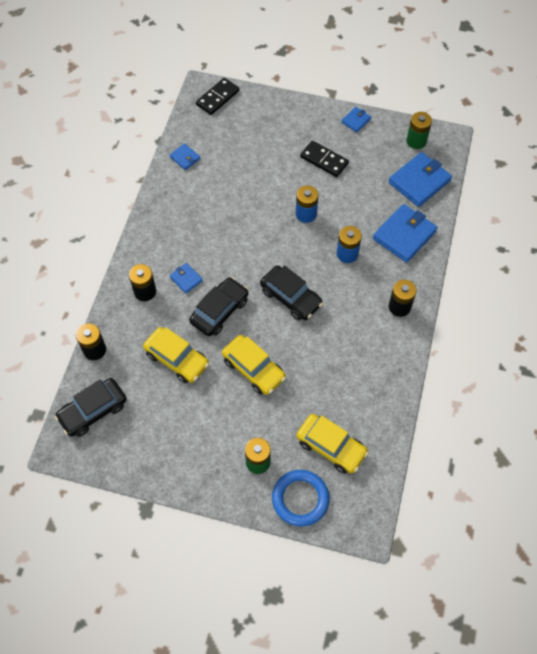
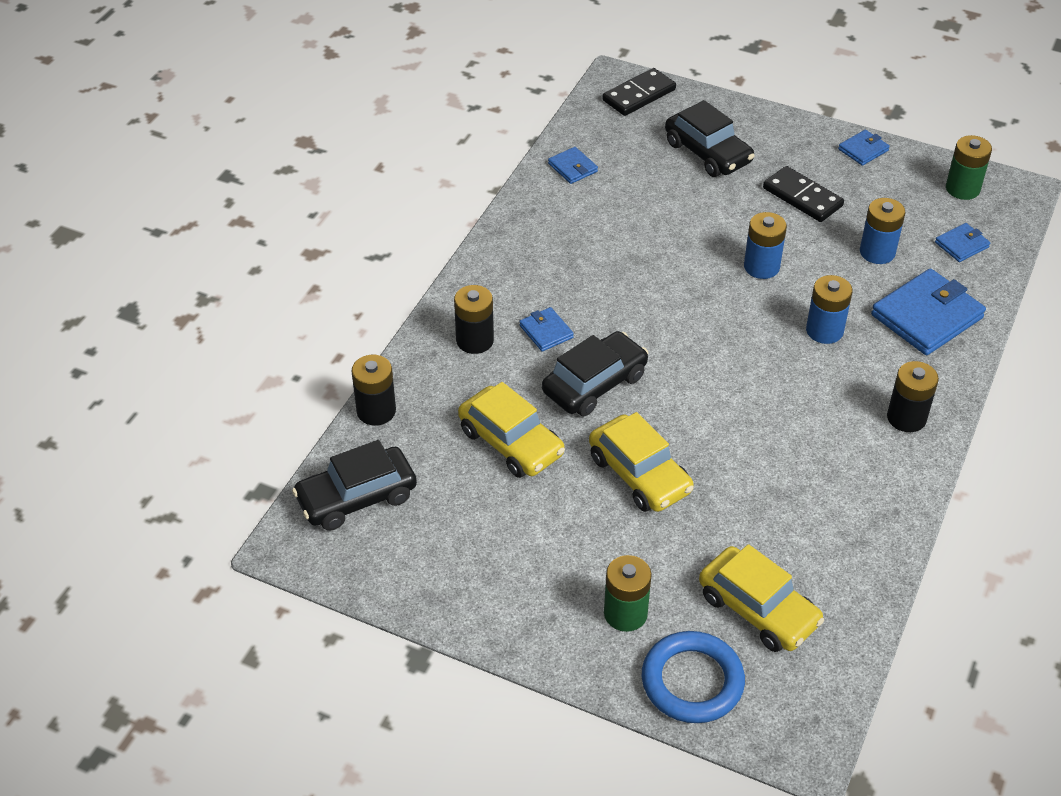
camera: 10 degrees right, 15 degrees down
(291, 297) = (719, 380): black car -> black car (708, 152)
(371, 194) = (877, 252): none -> blue battery
(419, 181) = (961, 245): blue wallet -> blue wallet, size x0.50

